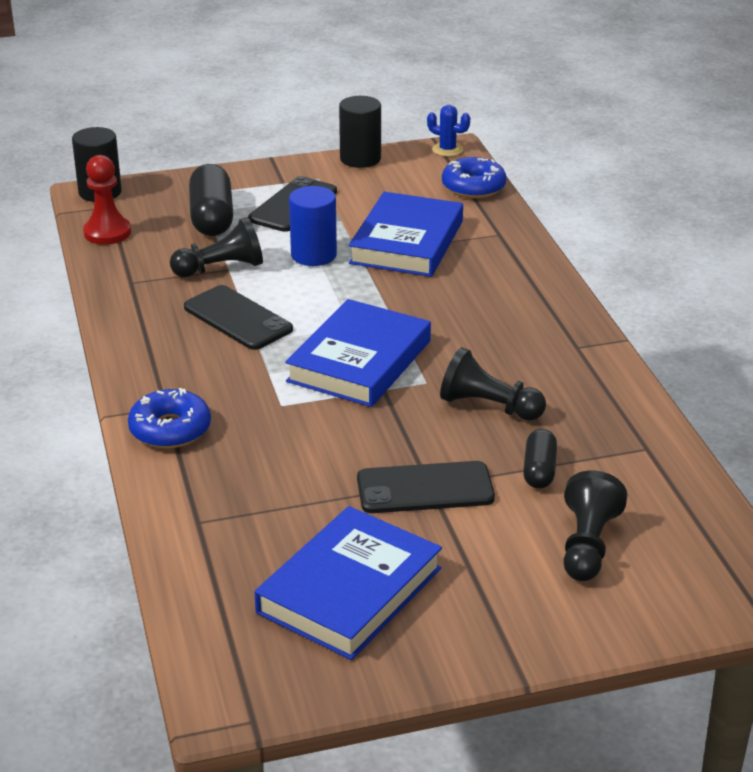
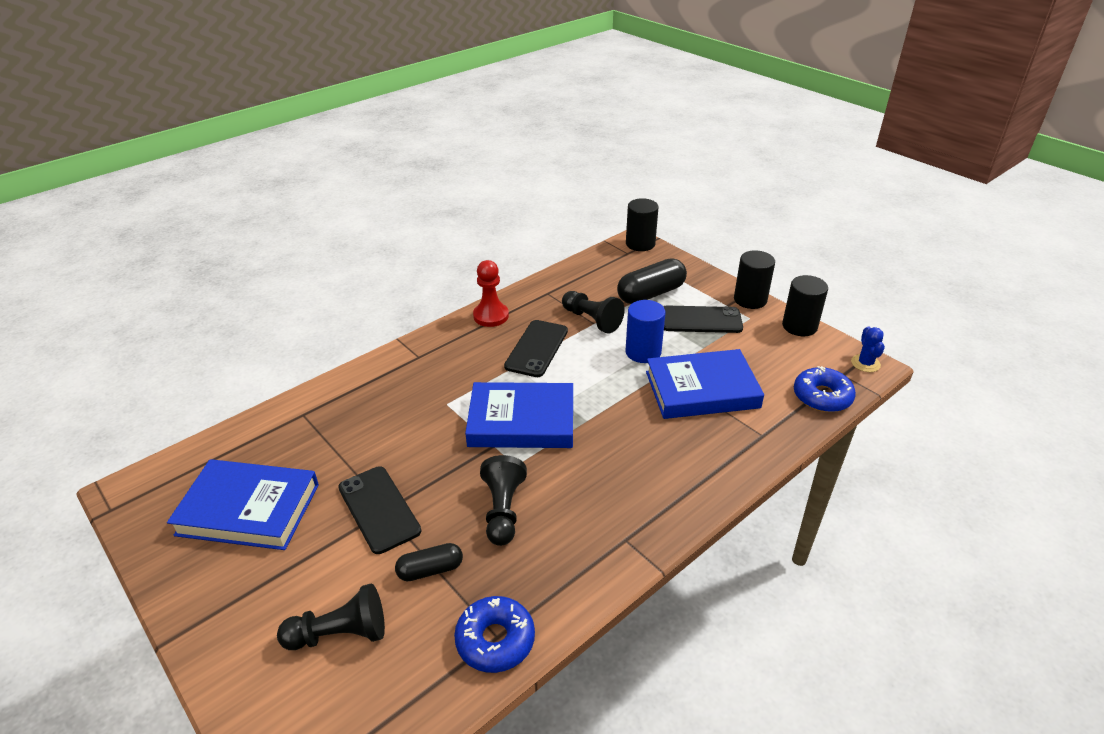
camera: 65 degrees right, 5 degrees up
(107, 233) = (596, 264): red pawn -> red pawn (491, 316)
(170, 429) = (395, 367): blue donut -> blue donut (495, 640)
(288, 167) = (750, 300): none -> black cylinder

